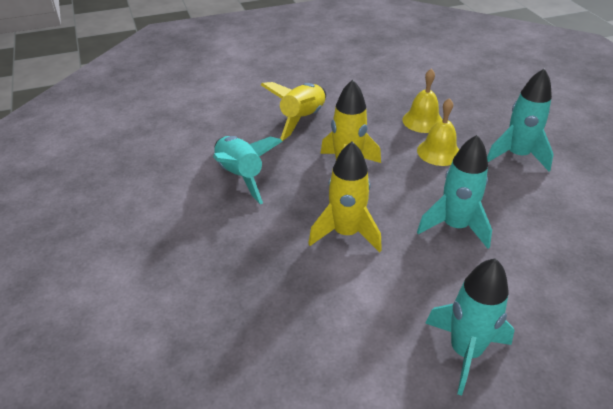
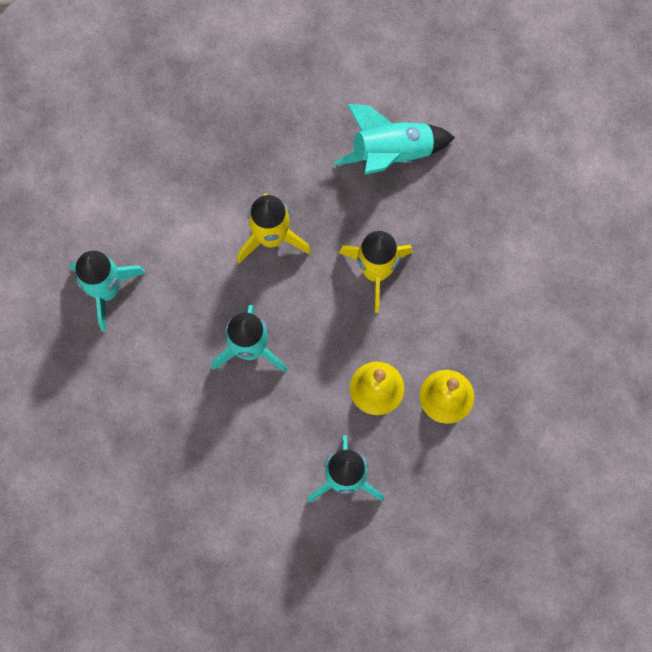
camera: 105 degrees right, 35 degrees up
(302, 119) = (488, 246): yellow rocket -> none

